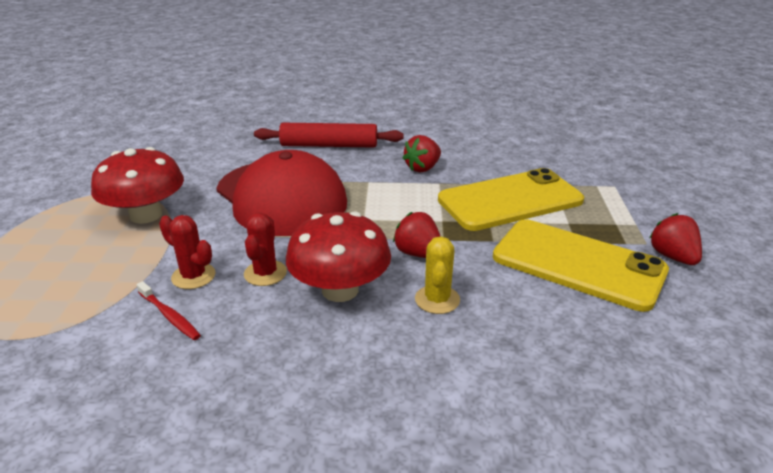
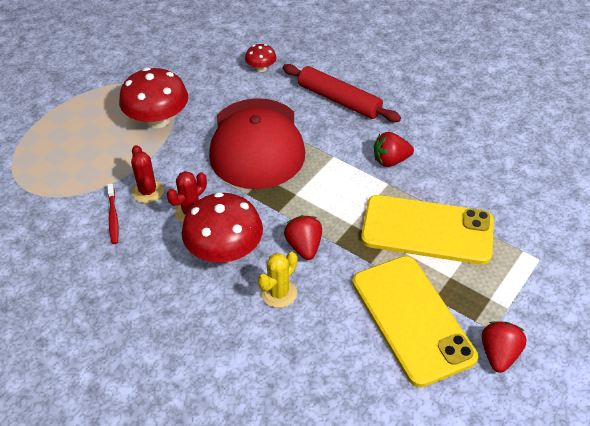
camera: 35 degrees right, 15 degrees up
(226, 146) = (261, 68): none -> red mushroom

